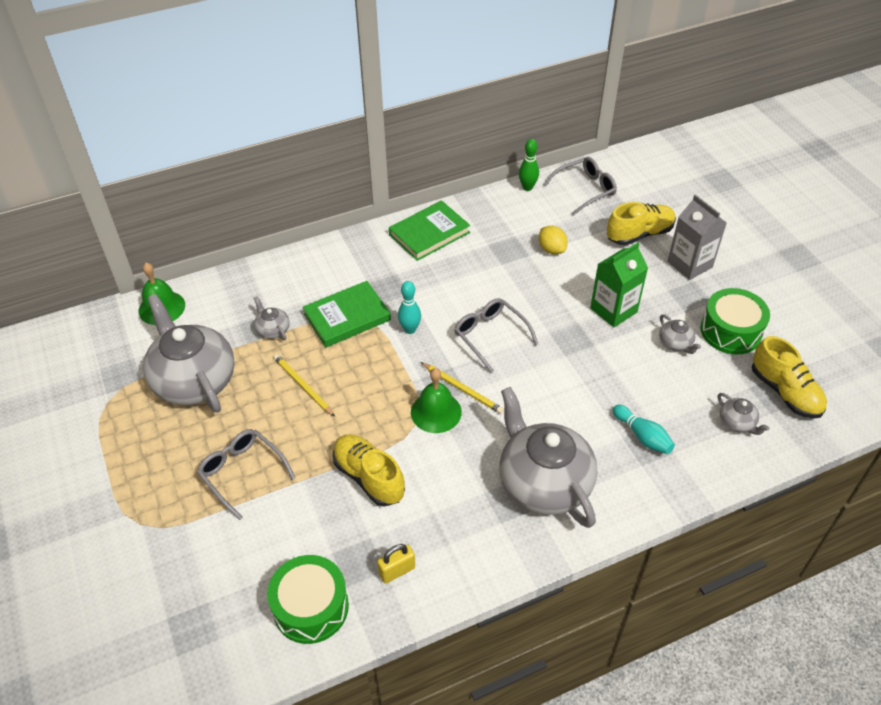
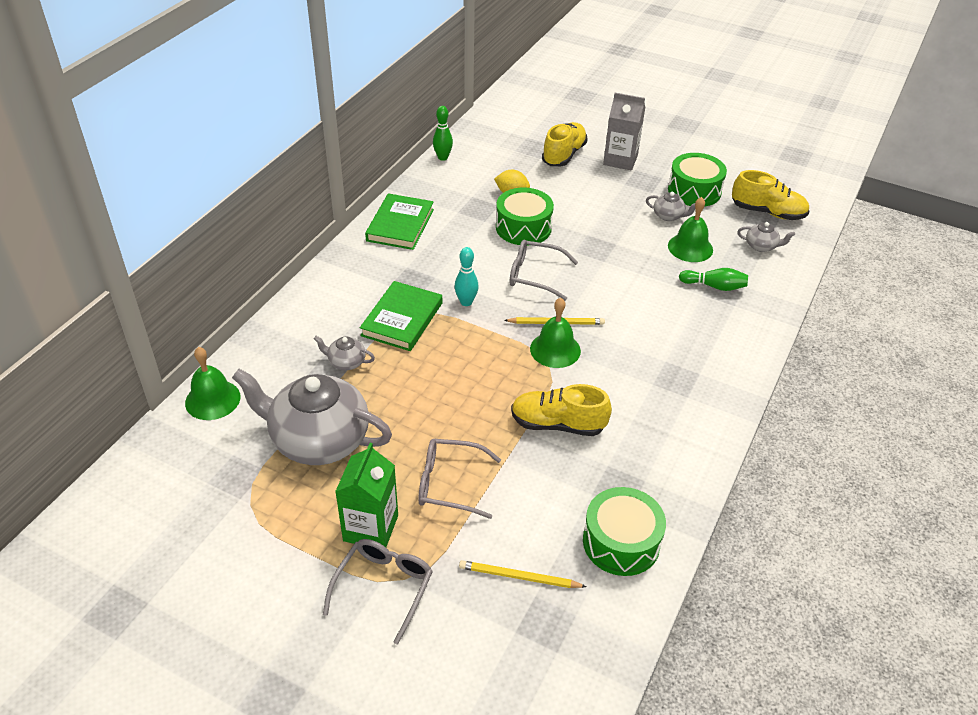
camera: 40 degrees left, 5 degrees down
(303, 386) = (424, 390): yellow pencil -> yellow pencil (519, 577)
(397, 571) = (654, 475): yellow padlock -> none
(527, 287) = (523, 228): none -> green drum
(543, 482) = (685, 353): grey teapot -> none
(584, 190) = (489, 141): grey glasses -> grey glasses (383, 588)
(613, 310) = (603, 214): green carton -> green carton (371, 528)
(642, 436) = (714, 286): turquoise bowling pin -> green bowling pin
(661, 386) = (690, 247): none -> green bell

